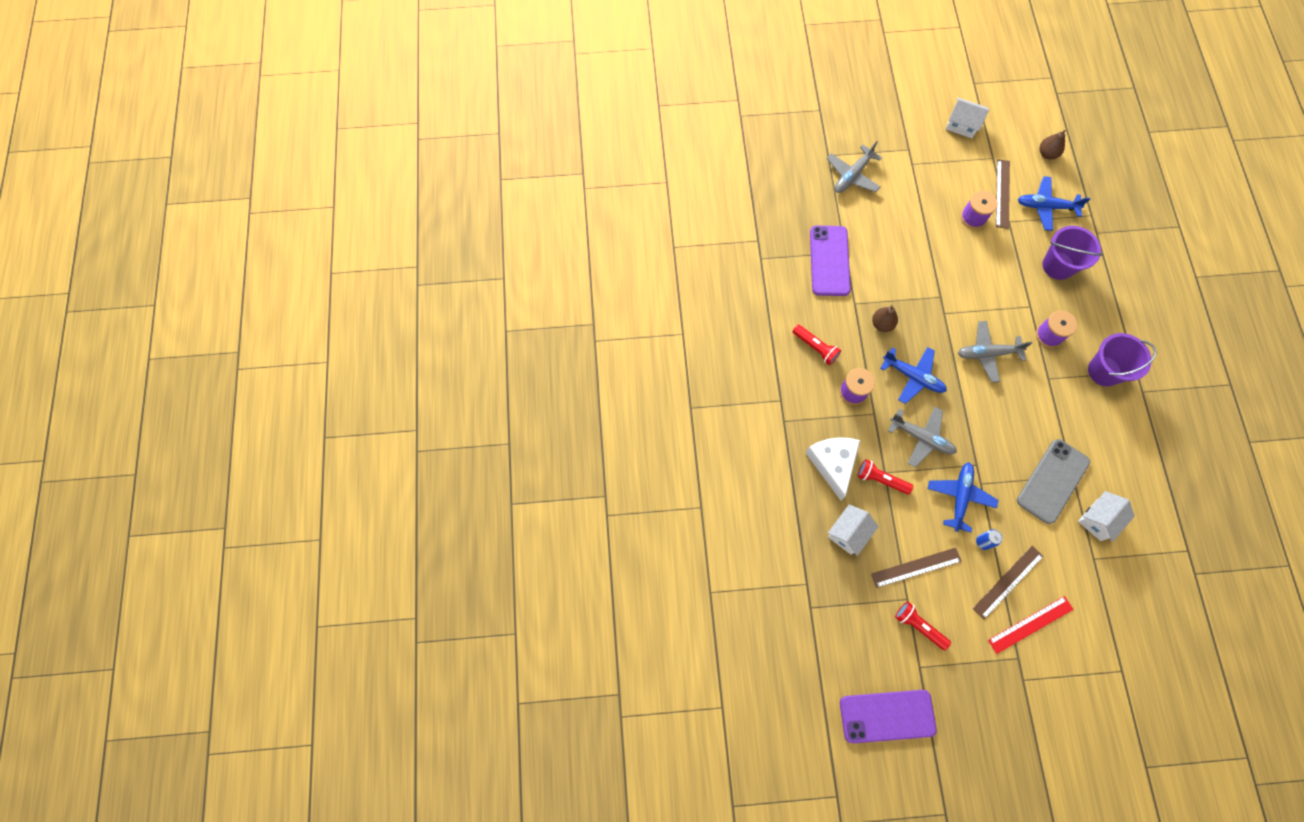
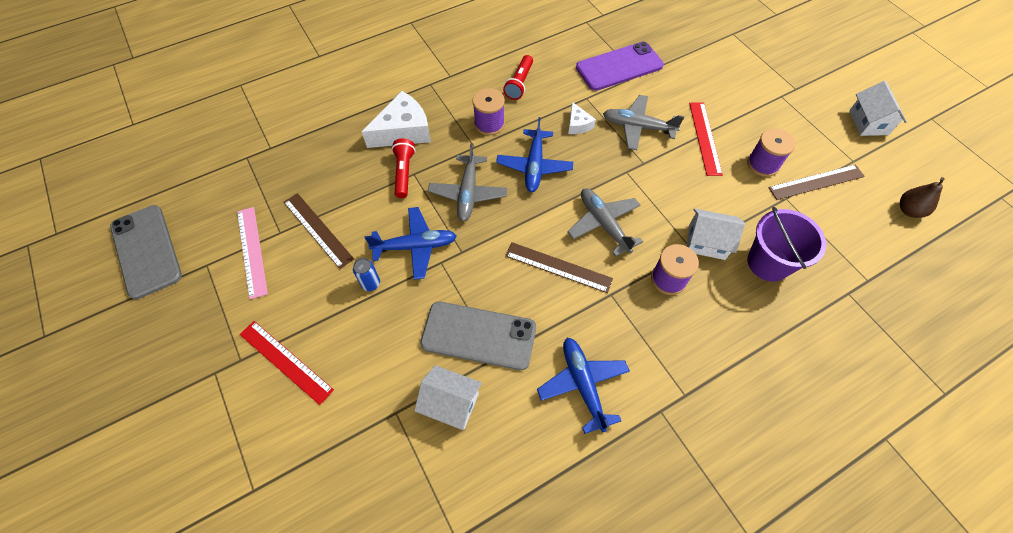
camera: 65 degrees right, 10 degrees down
(848, 533) = (335, 163): white house -> white house (706, 242)
(852, 175) = (726, 56): grey plane -> grey plane (637, 127)
(882, 324) = (578, 124): brown pear -> white cheese
(887, 716) = (146, 251): purple phone -> grey phone
(919, 626) = (252, 251): red flashlight -> pink ruler
(932, 241) = (704, 138): none -> red ruler
(1008, 582) = (331, 322): brown ruler -> brown ruler (558, 267)
(1046, 206) = (837, 228): blue plane -> blue plane (583, 384)
(1104, 371) = (660, 354): purple bucket -> none

